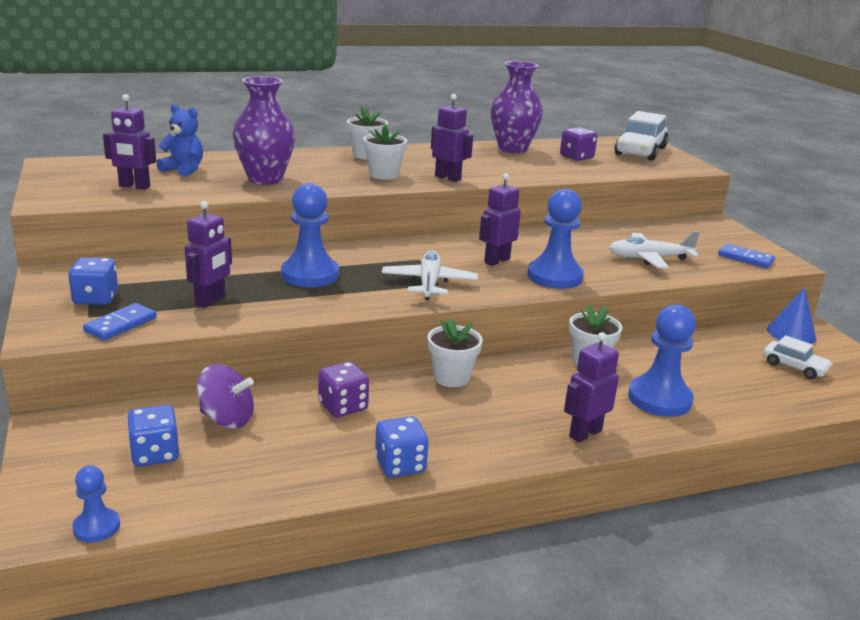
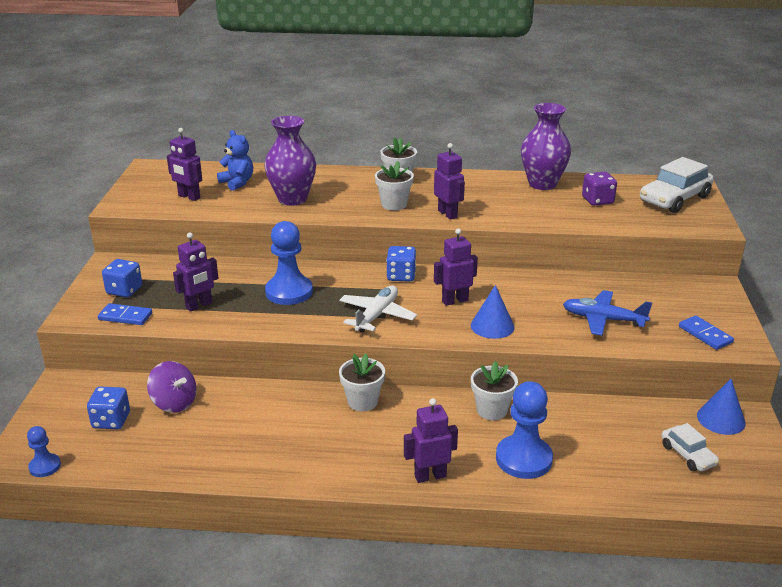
camera: 25 degrees right, 5 degrees up
(120, 324) = (125, 316): blue domino -> blue domino turned 45 degrees clockwise
(343, 406) = (261, 410): purple dice -> none
(400, 465) = (266, 469): blue dice -> blue dice (401, 276)
(554, 277) = (492, 326): blue pawn -> blue cone
(649, 258) = (603, 319): white plane -> blue plane

